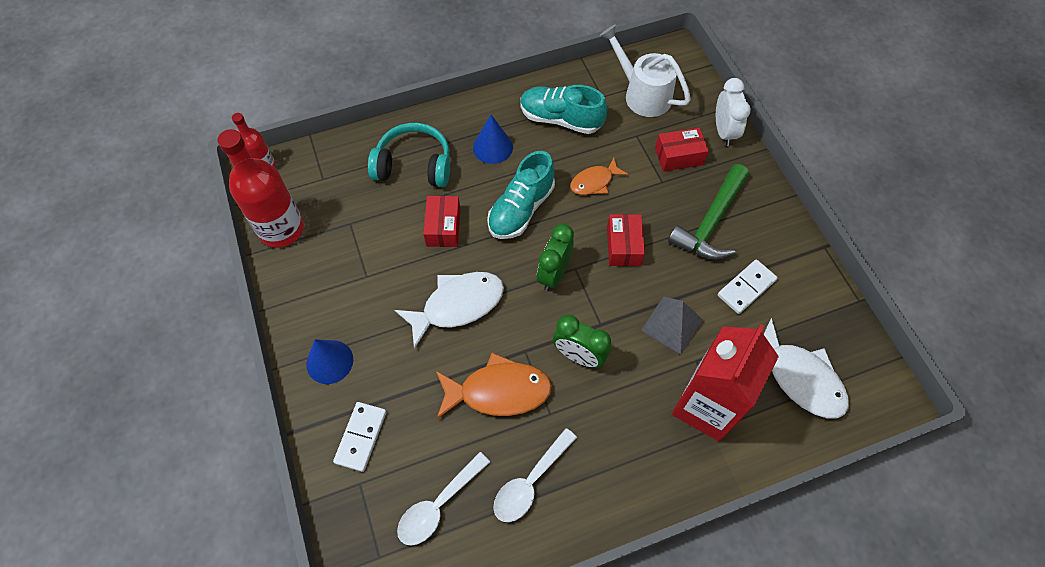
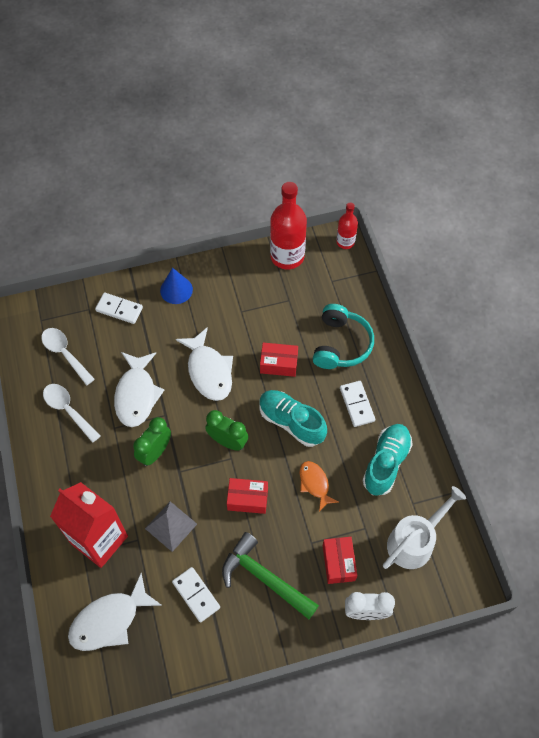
camera: 95 degrees right, 0 degrees up
(492, 147) = (357, 404): blue cone -> white domino
(498, 391) = (136, 395): orange fish -> white fish

